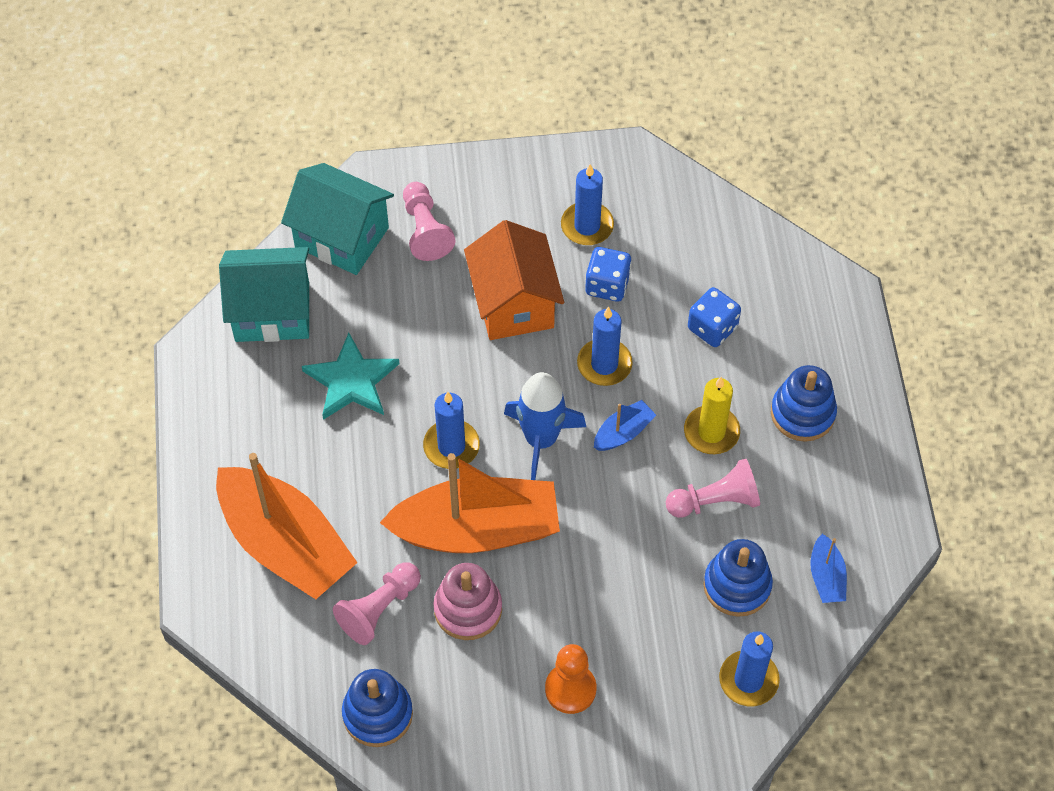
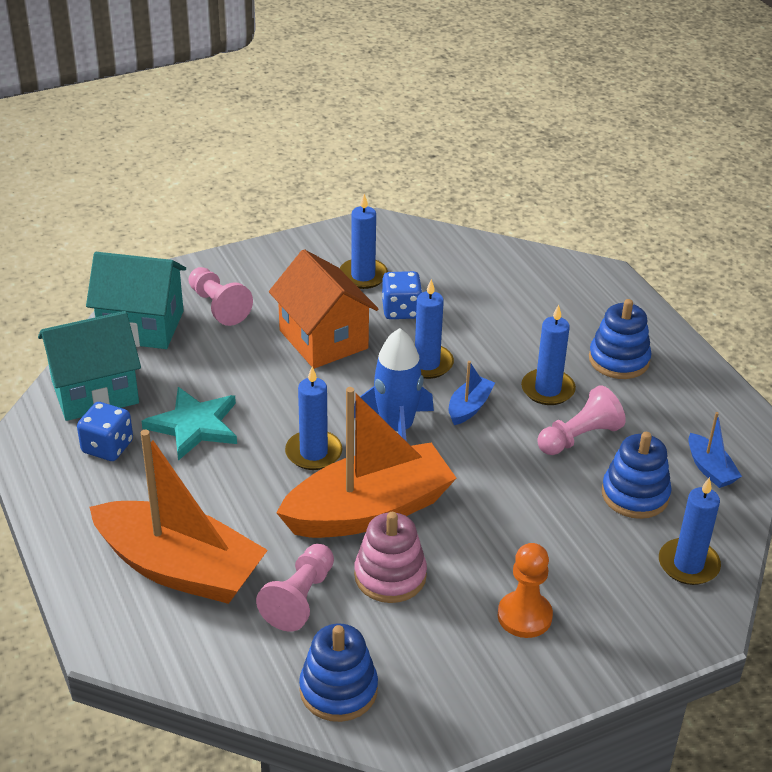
camera: 20 degrees left, 20 degrees down
(711, 432) = (547, 389): yellow candle -> blue candle
(712, 328) = (508, 320): blue dice -> blue dice (107, 447)

